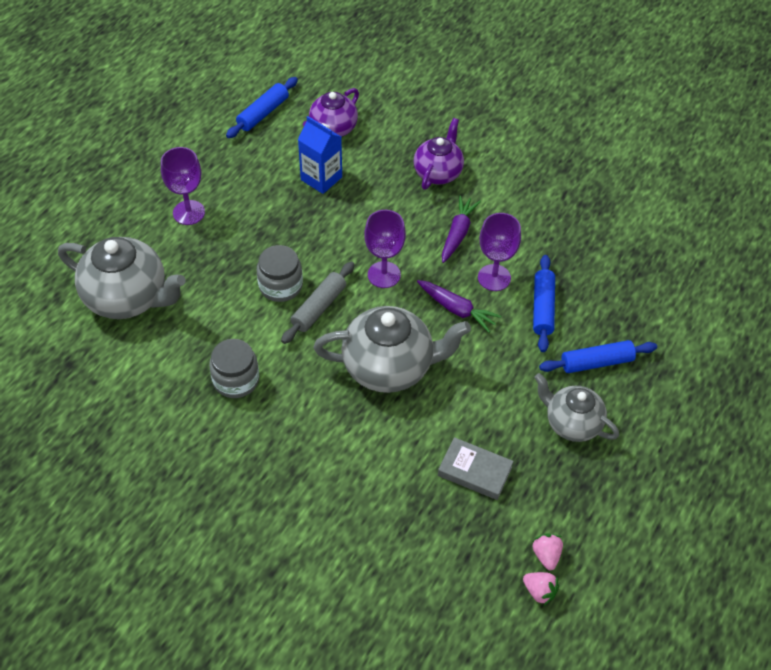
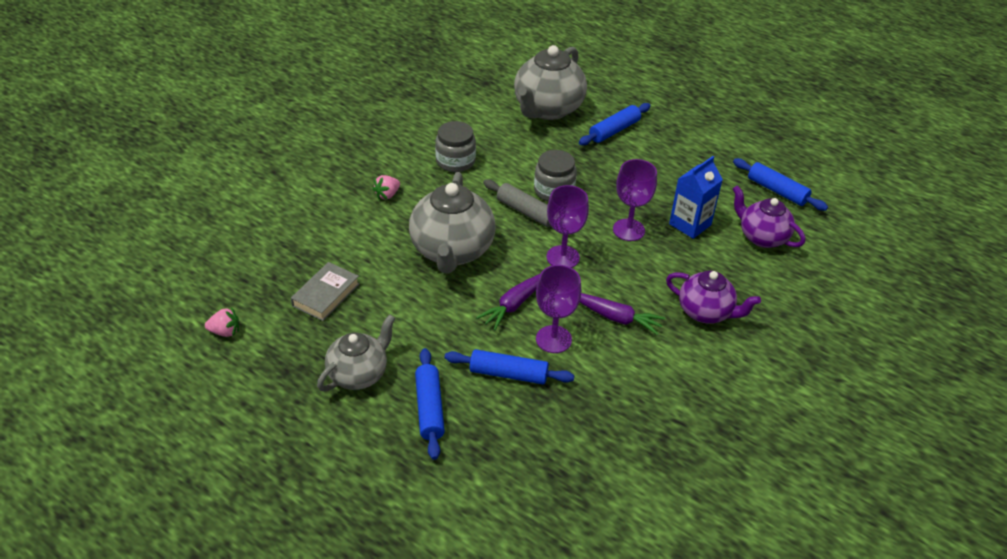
camera: 95 degrees right, 10 degrees down
(169, 236) = (614, 130): none -> blue rolling pin
(189, 212) = (641, 142): purple goblet -> purple goblet (628, 230)
(539, 591) = (193, 322): pink strawberry -> pink strawberry (387, 195)

